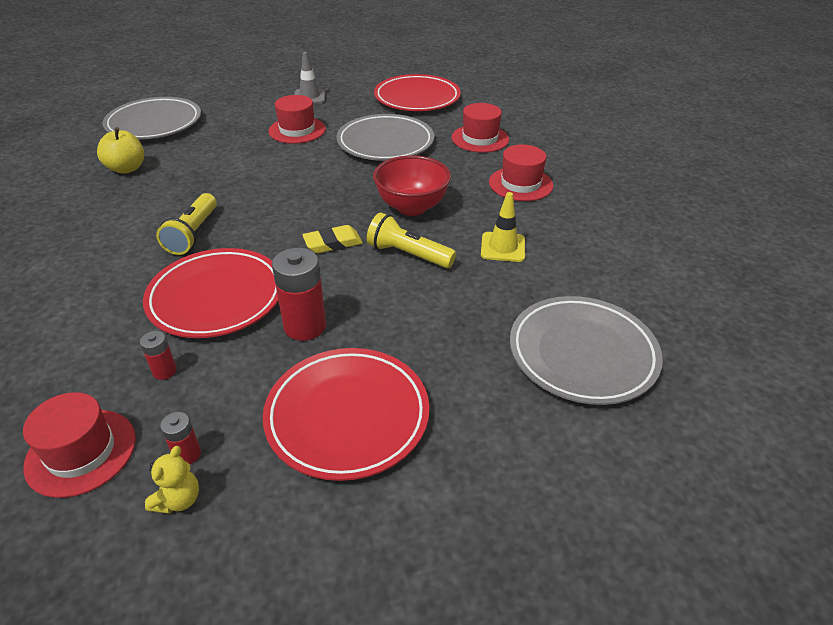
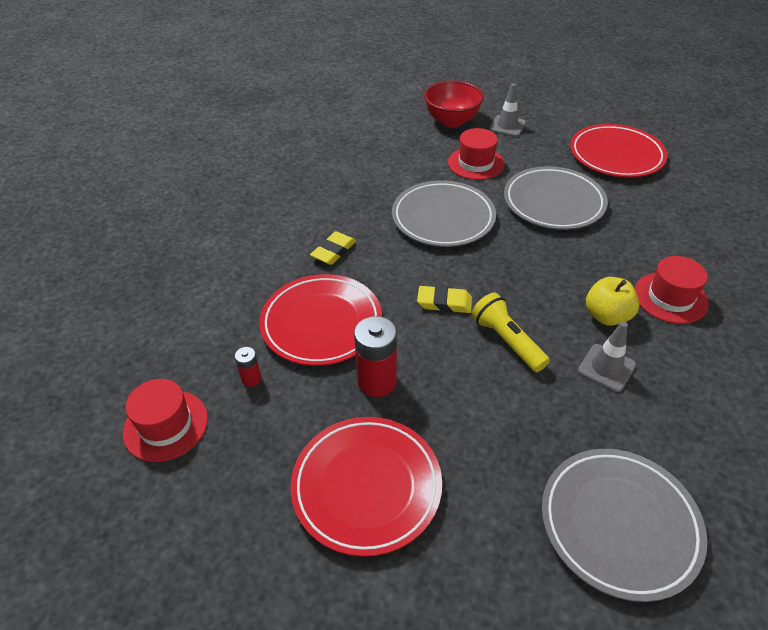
camera: 30 degrees right, 5 degrees up
(127, 168) = (313, 165): yellow apple -> yellow apple (606, 316)
(154, 123) = (356, 122): grey plate -> grey plate (443, 218)
(178, 500) = (209, 499): yellow teddy bear -> none
(187, 454) = (233, 463): red battery -> none
(193, 234) = (333, 251): yellow flashlight -> yellow eraser
(411, 207) = (539, 288): red bowl -> red bowl (452, 121)
(480, 139) = (657, 226): red hat -> none
(503, 247) = (606, 368): yellow traffic cone -> grey traffic cone

